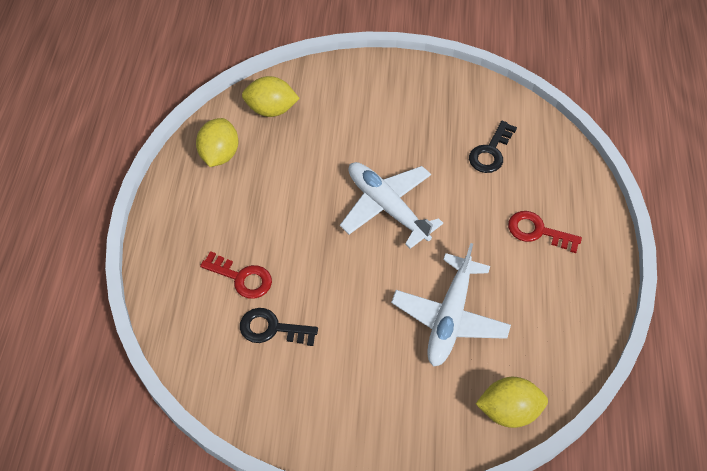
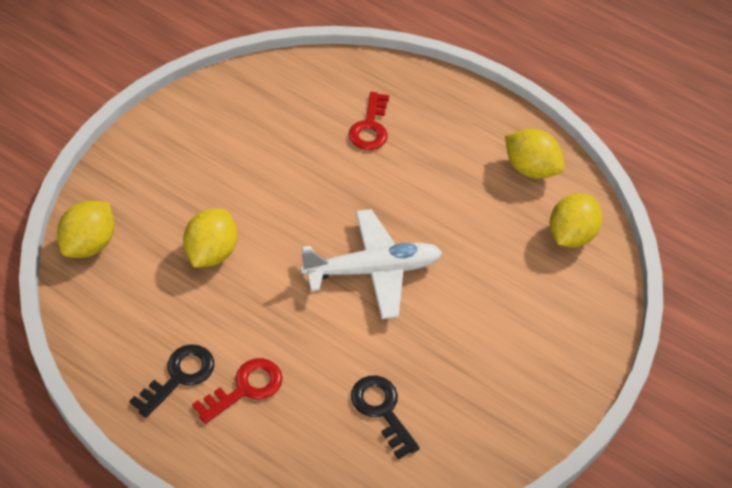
camera: 115 degrees right, 5 degrees down
(242, 278) = (370, 127): red key -> red key turned 45 degrees counterclockwise
(272, 328) = (303, 125): black key -> black key (179, 376)
(449, 317) = (211, 253): white plane -> yellow lemon

